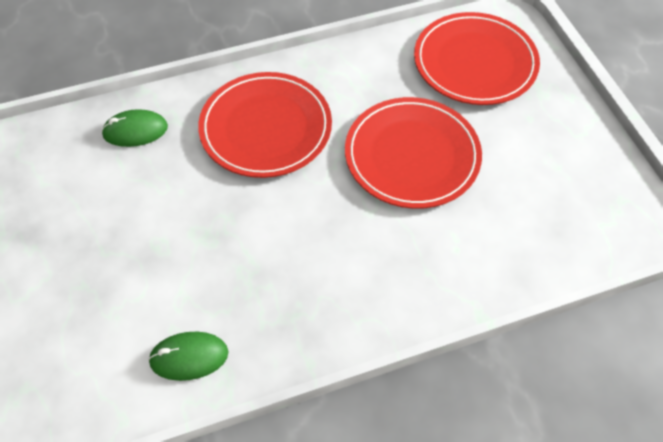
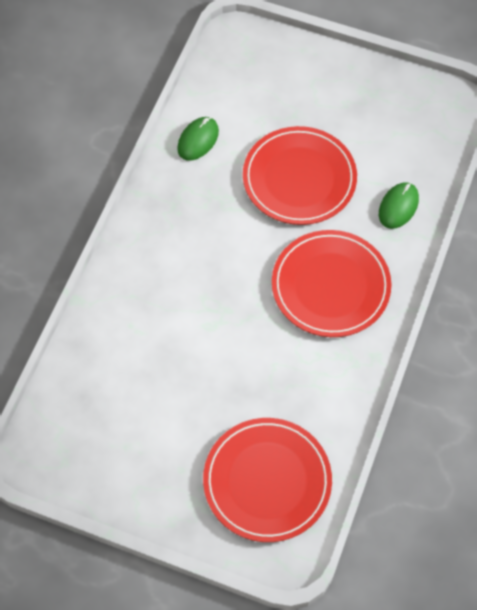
camera: 130 degrees right, 5 degrees up
(412, 156) = (223, 359): red plate -> red plate (299, 179)

